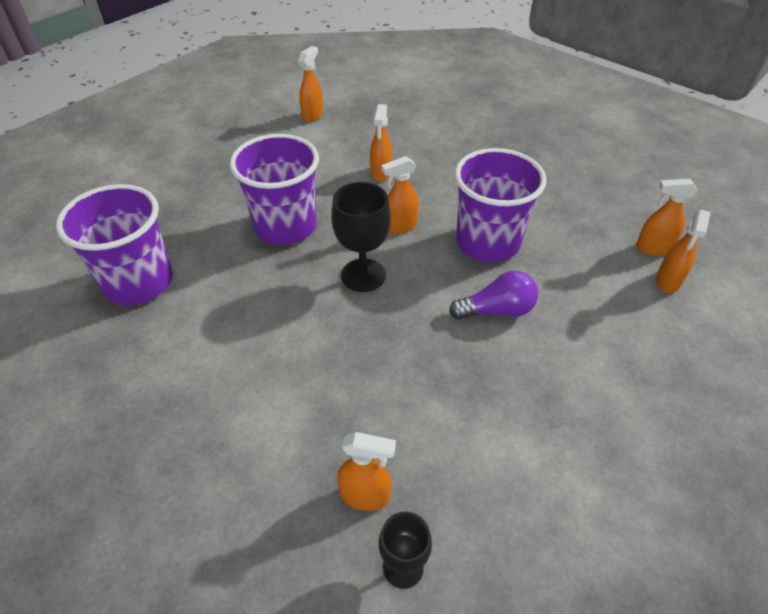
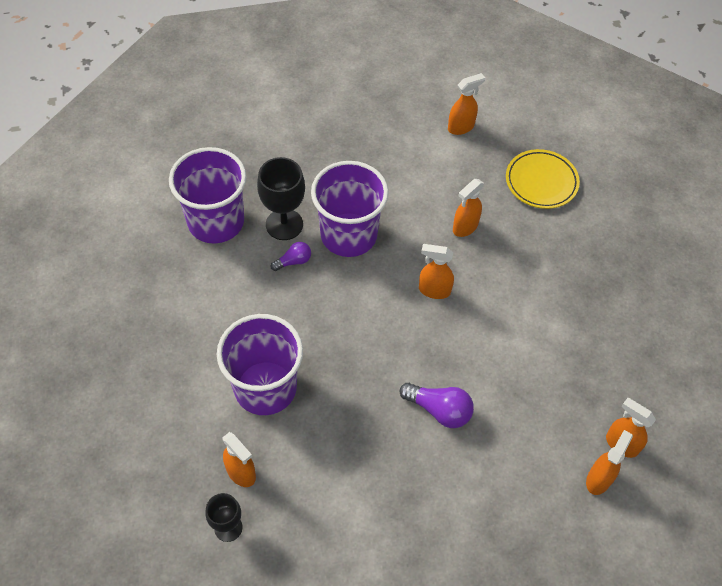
camera: 35 degrees right, 10 degrees up
(250, 272) = (293, 261): none -> purple light bulb
(363, 275) = (369, 316): black goblet -> black goblet (284, 224)
(409, 120) = (541, 182): none -> yellow plate
(487, 242) = (489, 349): purple cup -> purple cup (265, 388)
(667, 281) = (599, 479): orange spray bottle -> orange spray bottle turned 150 degrees clockwise

